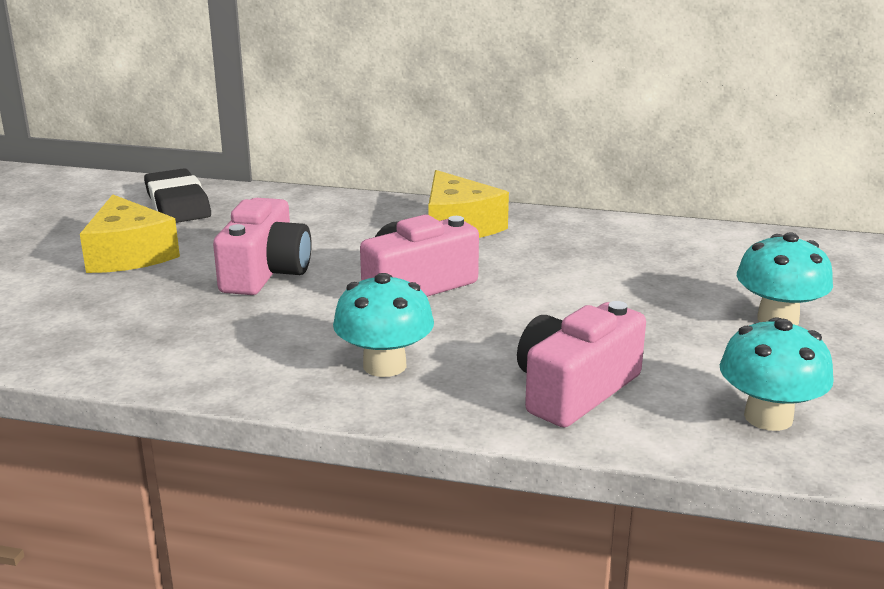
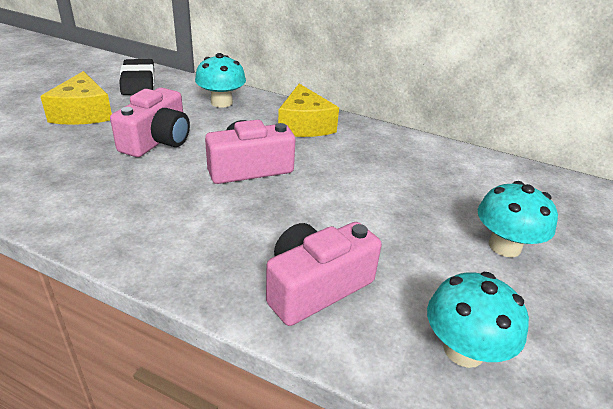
camera: 10 degrees right, 10 degrees up
(384, 365) = (188, 234): turquoise mushroom -> turquoise mushroom (221, 102)

